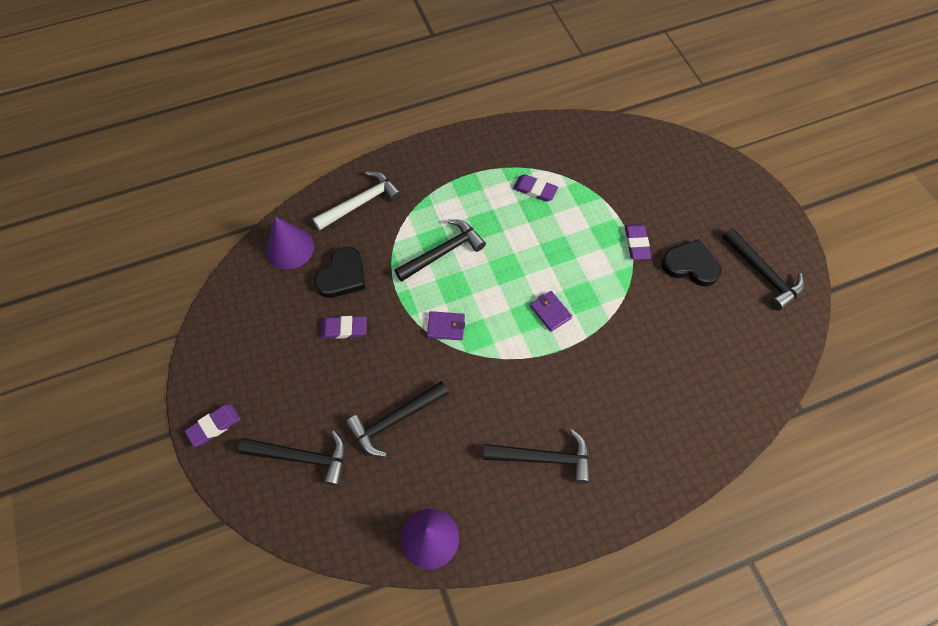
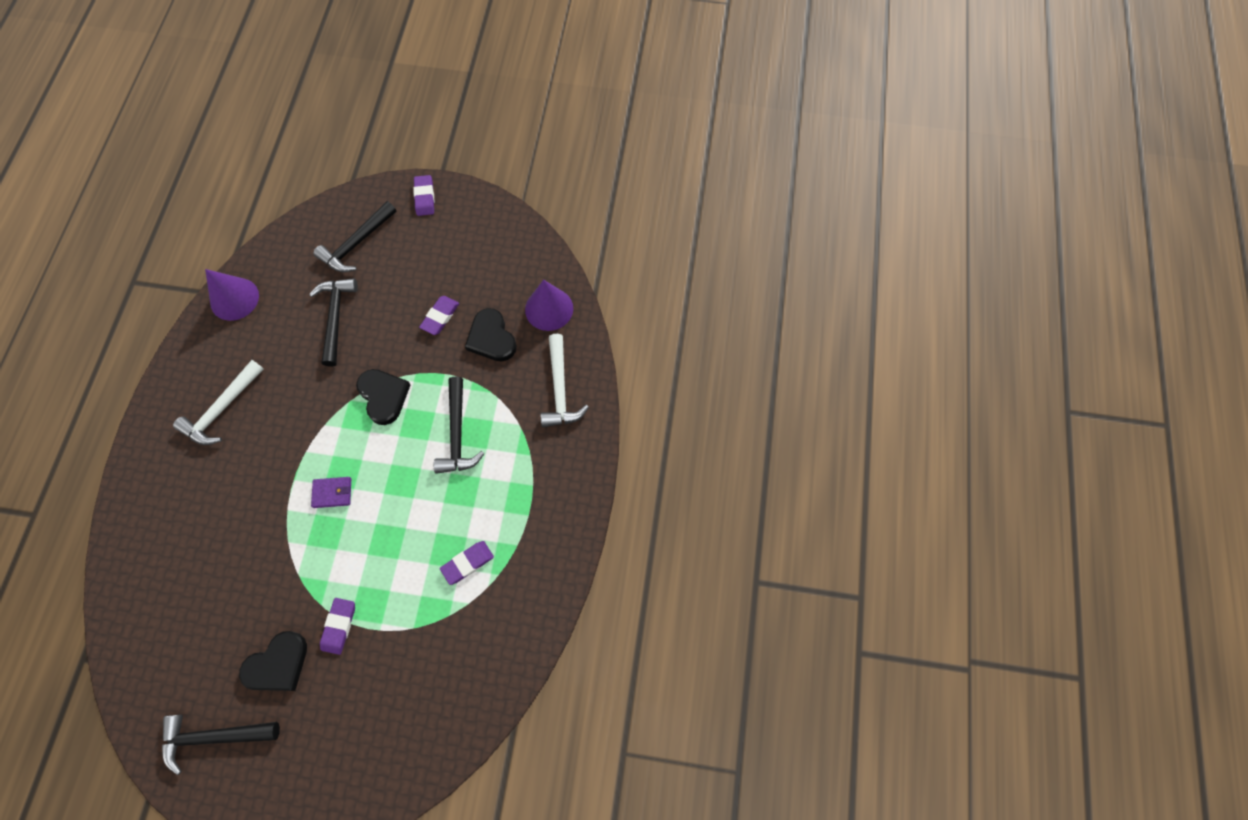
camera: 120 degrees right, 5 degrees up
(446, 327) = (384, 396): purple wallet -> black heart
(544, 458) = (222, 409): black hammer -> white hammer
(636, 243) = (339, 626): purple eraser -> purple eraser turned 75 degrees clockwise

